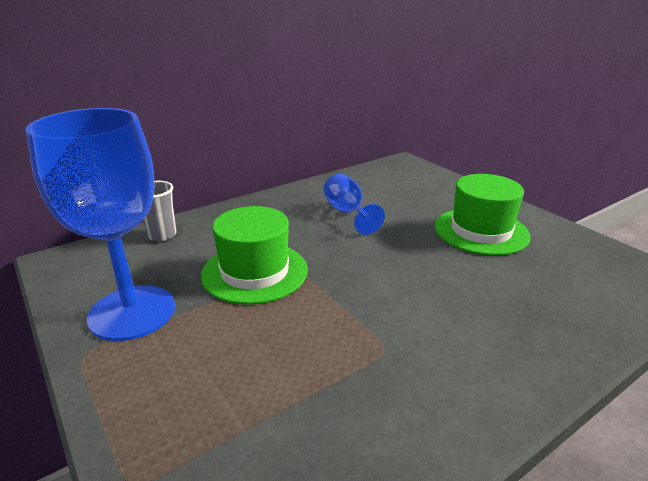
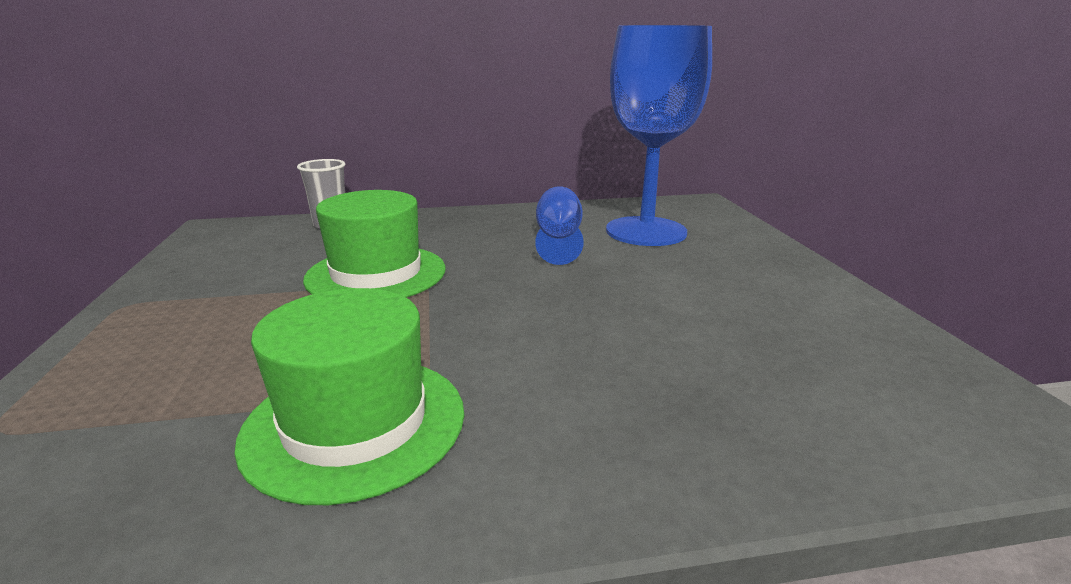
camera: 25 degrees right, 5 degrees down
(132, 312) = (212, 282): blue goblet -> blue goblet (646, 231)
(481, 231) = (727, 290): green hat -> green hat (355, 423)

